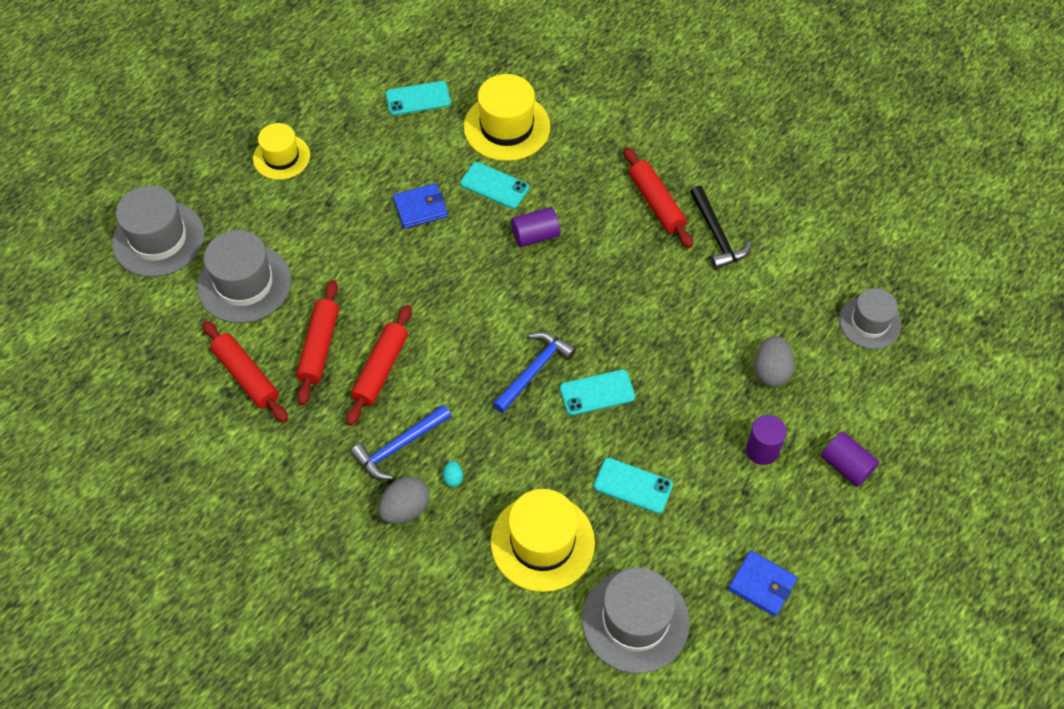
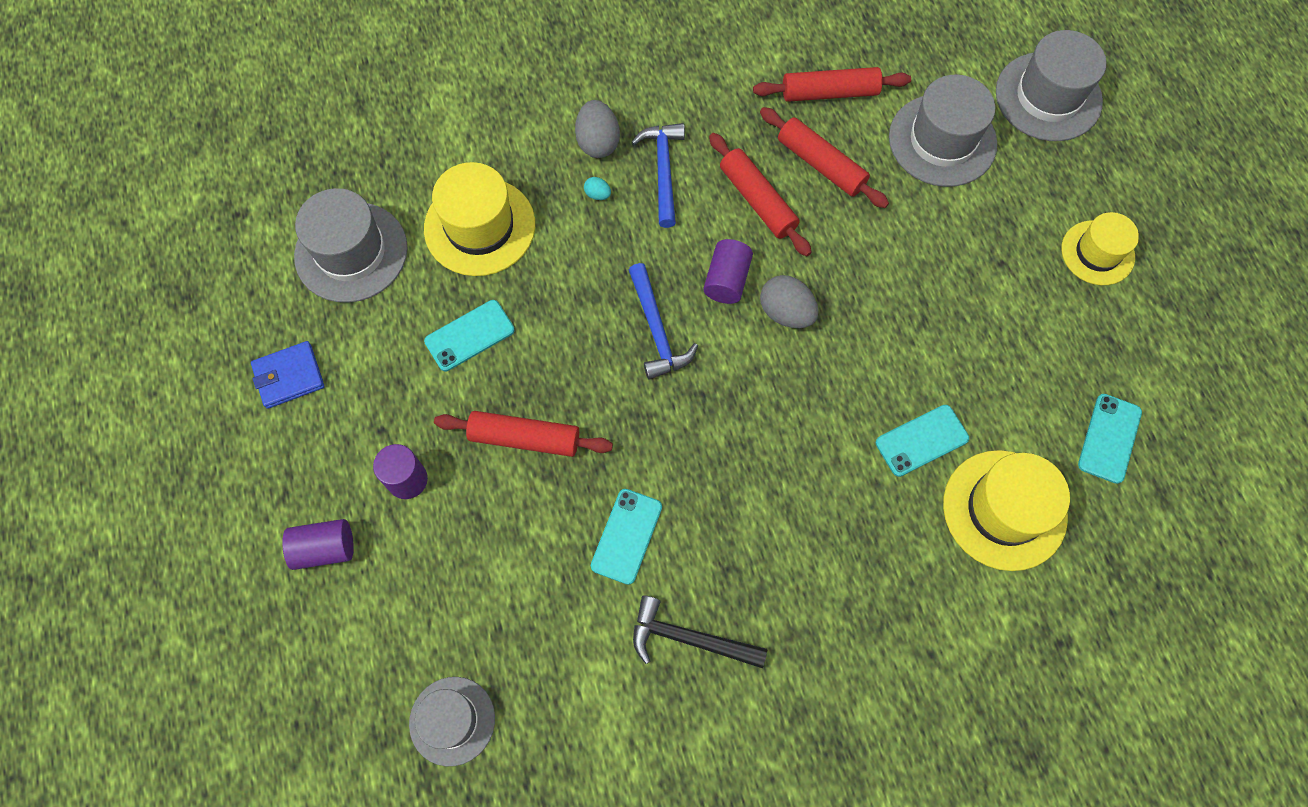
camera: 125 degrees right, 10 degrees up
(420, 208) = (938, 347): blue wallet -> none
(535, 235) = (823, 438): purple cylinder -> purple cylinder (727, 280)
(597, 392) = (589, 371): turquoise phone -> turquoise phone (626, 536)
(656, 203) = (780, 603): red rolling pin -> red rolling pin (524, 438)
(771, 371) = (480, 559): grey egg -> grey egg (786, 312)

